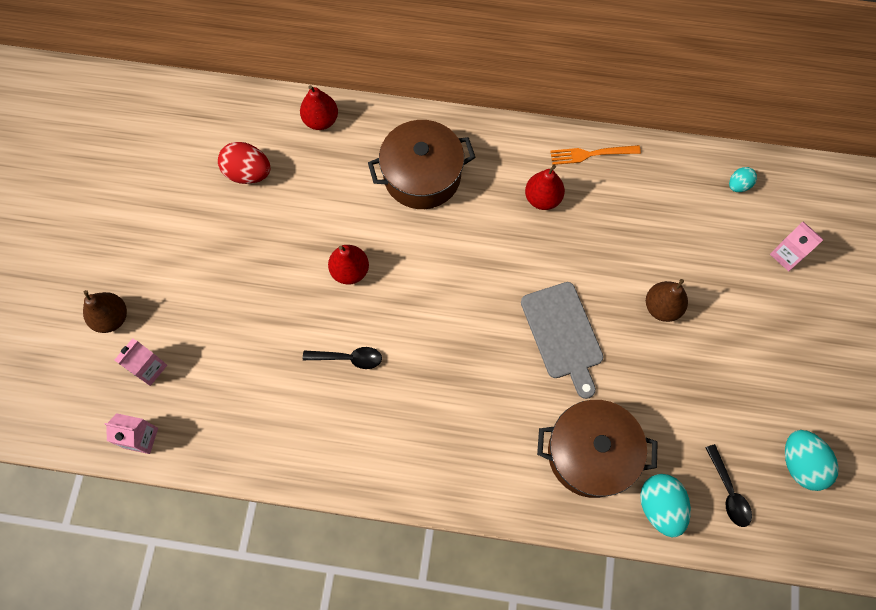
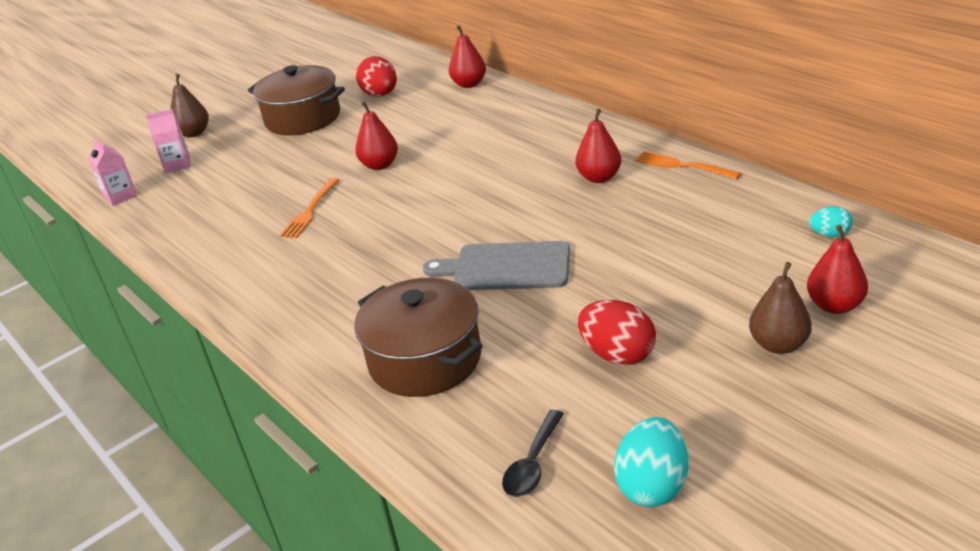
camera: 45 degrees right, 35 degrees down
(348, 358) = (310, 211): black spoon -> orange fork
(422, 176) = (508, 133): brown pot -> brown pot (303, 118)
(563, 334) = (506, 267): grey cutting board -> grey cutting board turned 75 degrees clockwise
(660, 506) = (442, 435): turquoise egg -> none
(662, 307) = (632, 288): brown pear -> brown pear (778, 345)
(702, 374) = (618, 354): none -> red egg
(787, 255) = (835, 305): pink carton -> red pear

